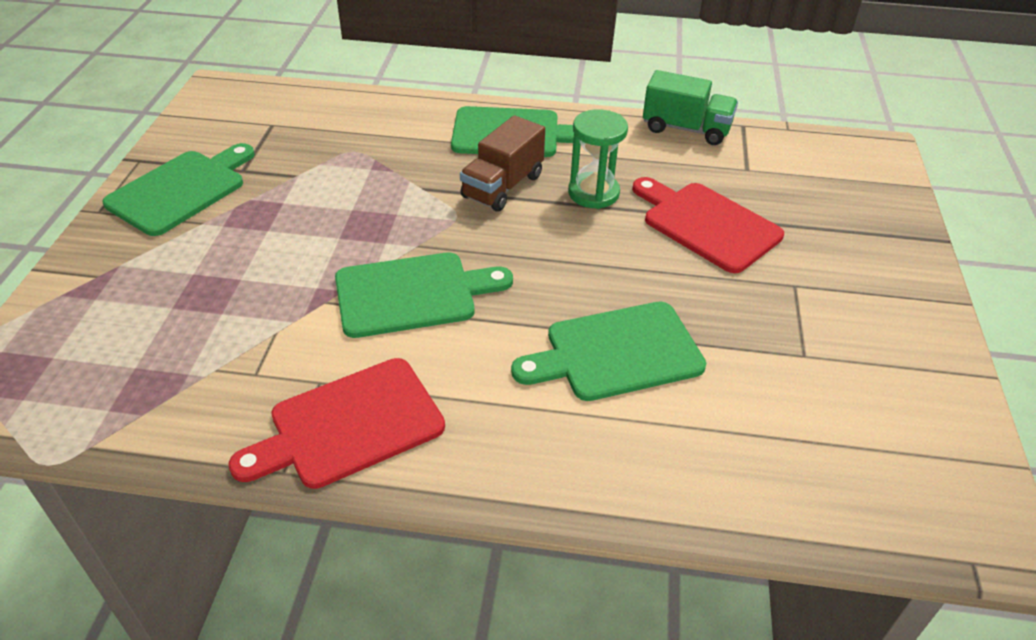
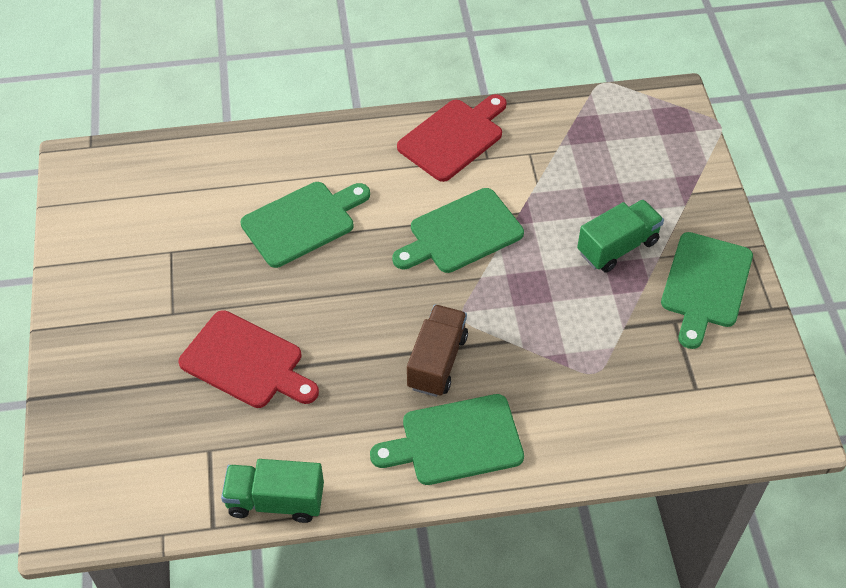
camera: 165 degrees right, 10 degrees up
(239, 240) = (617, 247): none -> green truck
(593, 193) = (353, 375): green hourglass -> none

